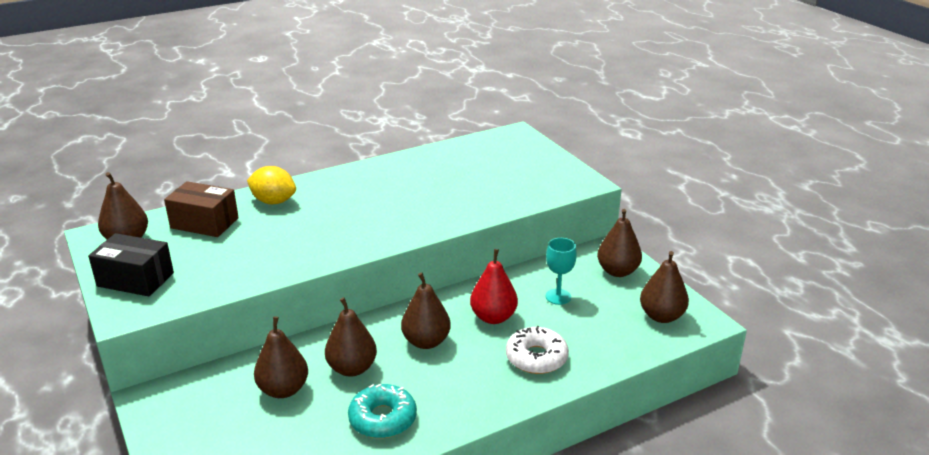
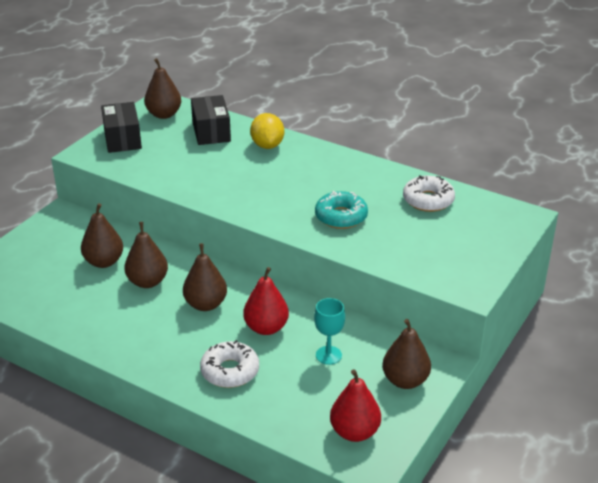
camera: 60 degrees right, 5 degrees up
(204, 223) = (211, 132): brown box -> black box
(382, 419) = (103, 318): turquoise donut -> turquoise donut (341, 217)
(454, 159) = (428, 200): none -> white donut
(661, 316) = (354, 432): brown pear -> red pear

